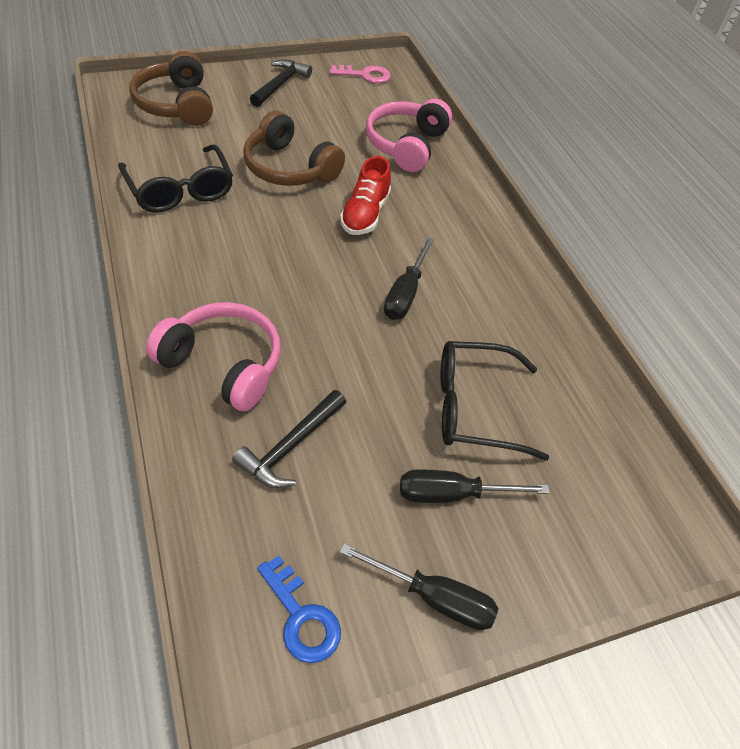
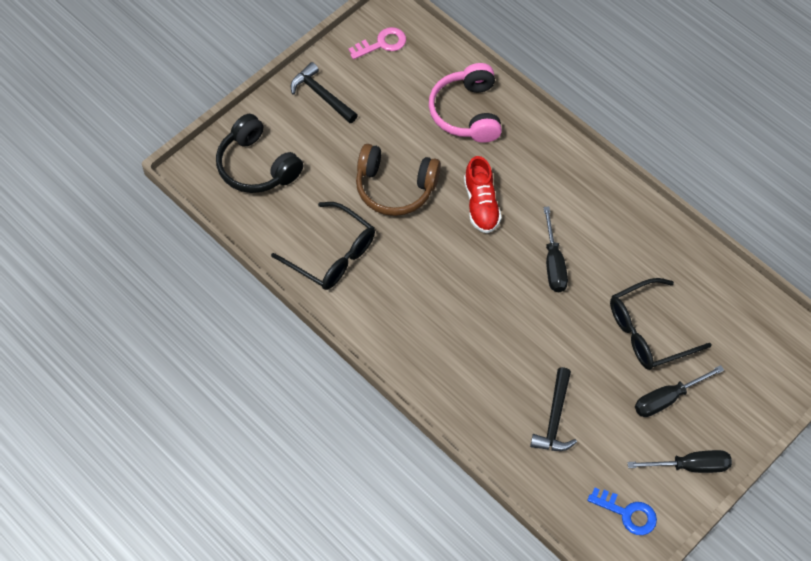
camera: 20 degrees left, 10 degrees up
(176, 104) = (257, 166): brown headphones -> black headphones
(223, 364) = (474, 384): pink headphones -> none
(280, 84) = (321, 95): black hammer -> black hammer turned 45 degrees counterclockwise

